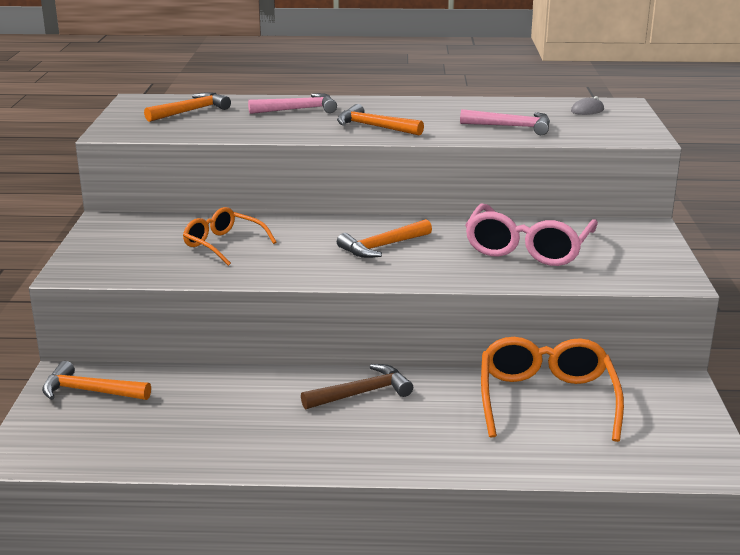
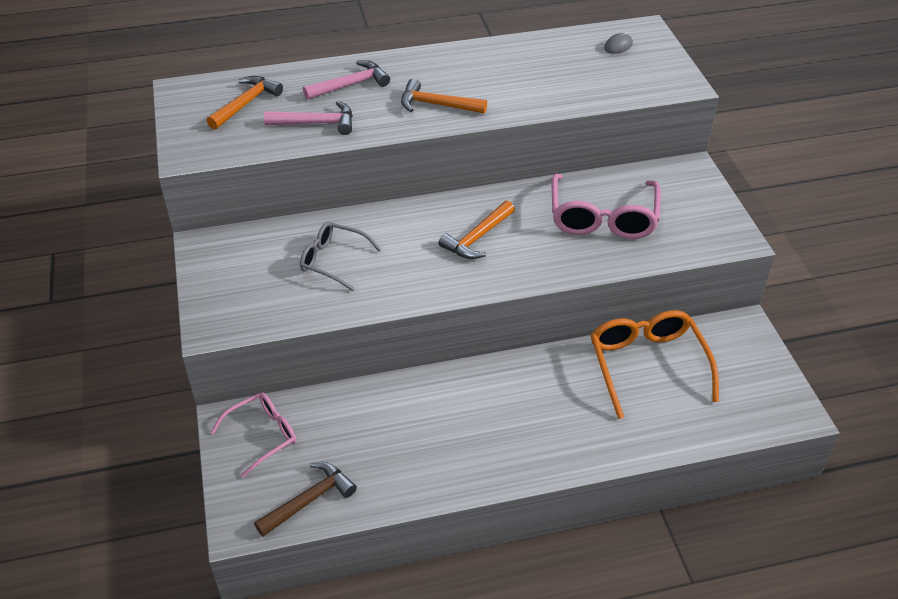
camera: 15 degrees left, 20 degrees up
(90, 391) = (262, 435): orange hammer -> pink glasses
(223, 244) = (333, 260): orange glasses -> grey glasses
(362, 393) = (497, 389): brown hammer -> brown hammer (309, 500)
(512, 127) = (562, 85): pink hammer -> pink hammer (316, 123)

